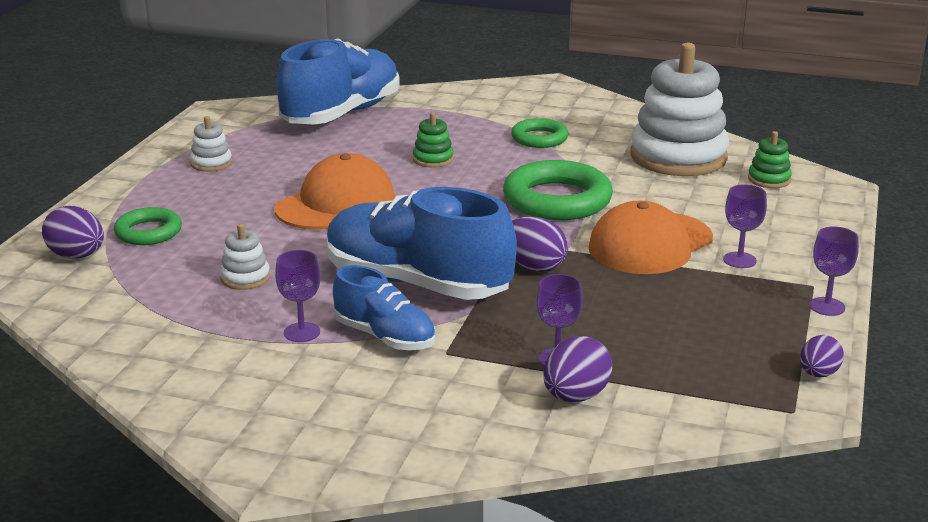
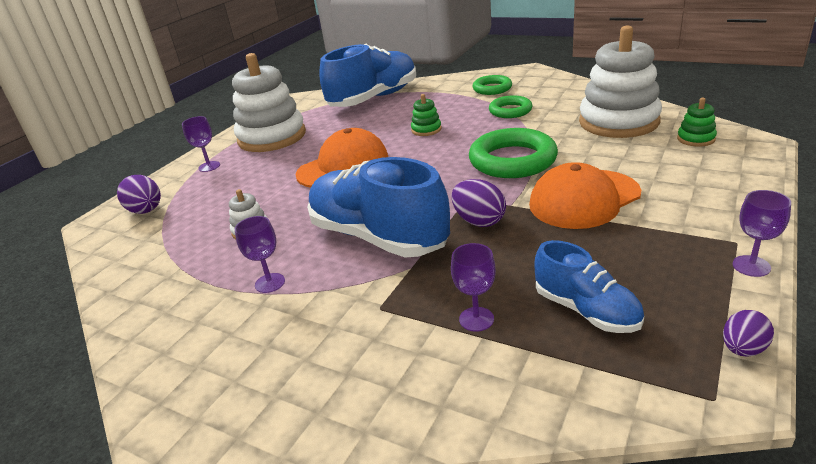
camera: 15 degrees right, 5 degrees up
(148, 232) = (204, 191): green ring -> green ring (492, 88)
(211, 163) = (272, 137): white stacking toy -> white stacking toy, size x2.37
(385, 337) = (334, 289): blue shoe -> blue shoe (586, 310)
(575, 396) = (484, 365): purple egg -> none
(739, 260) = (664, 215): purple goblet -> purple goblet (209, 166)

